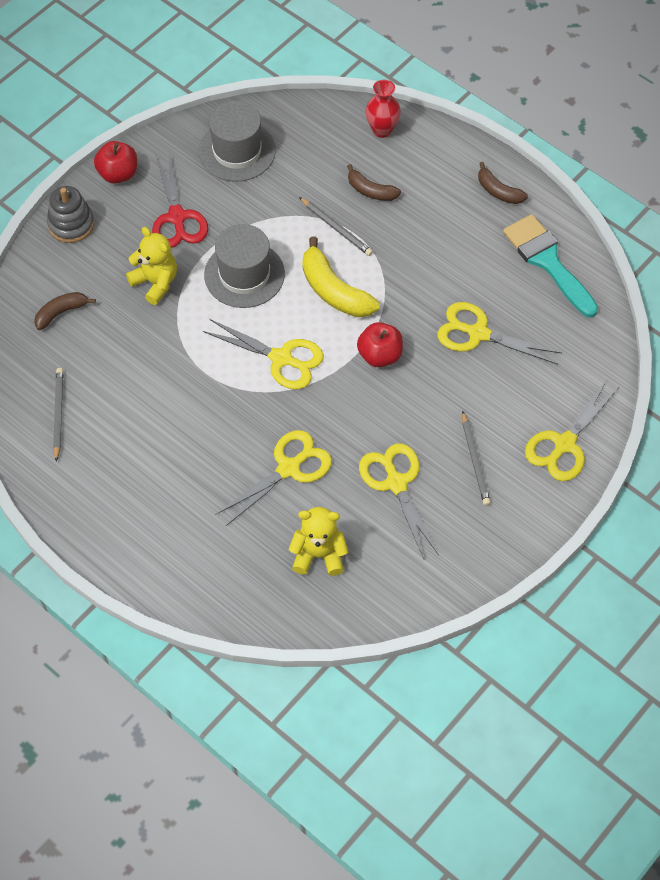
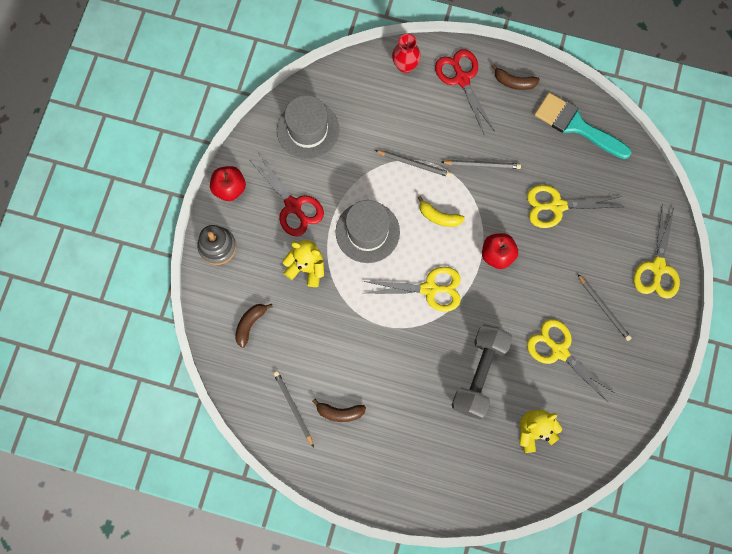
camera: 25 degrees left, 15 degrees up
(289, 468) = (479, 374): yellow scissors -> grey dumbbell
(334, 291) = (439, 216): yellow banana -> yellow banana, size x0.60
(371, 191) = (423, 121): brown banana -> brown banana (340, 412)
(414, 259) = (482, 165): none -> grey pencil
(439, 166) = (462, 79): none -> red scissors

